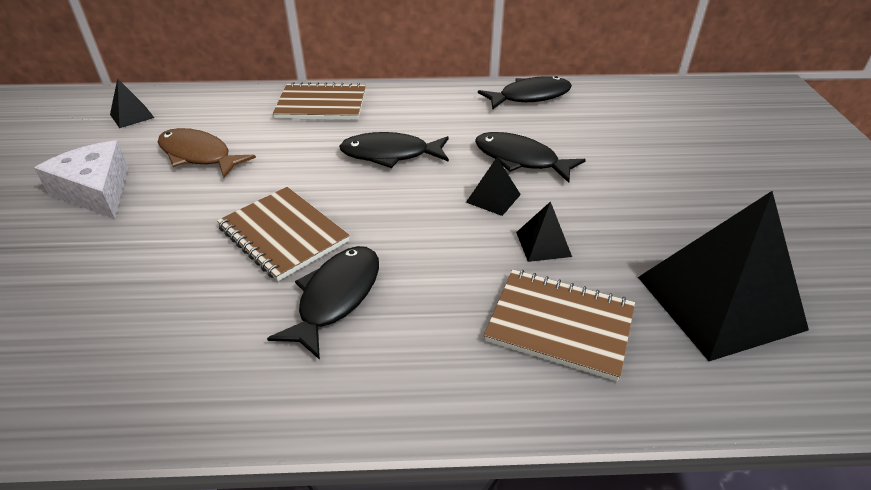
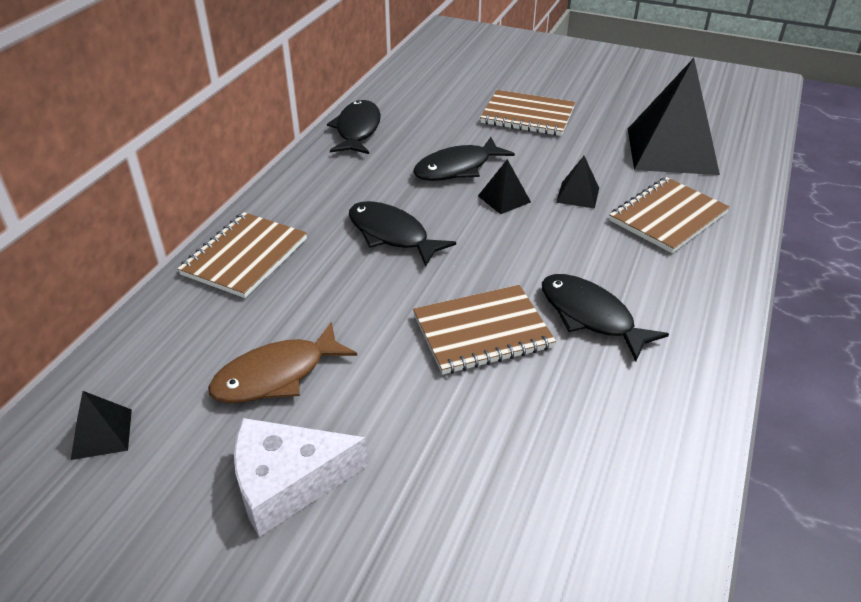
camera: 65 degrees left, 0 degrees up
(390, 154) = (392, 235): black fish -> black fish turned 105 degrees clockwise
(665, 176) = (527, 116): none -> brown notebook

